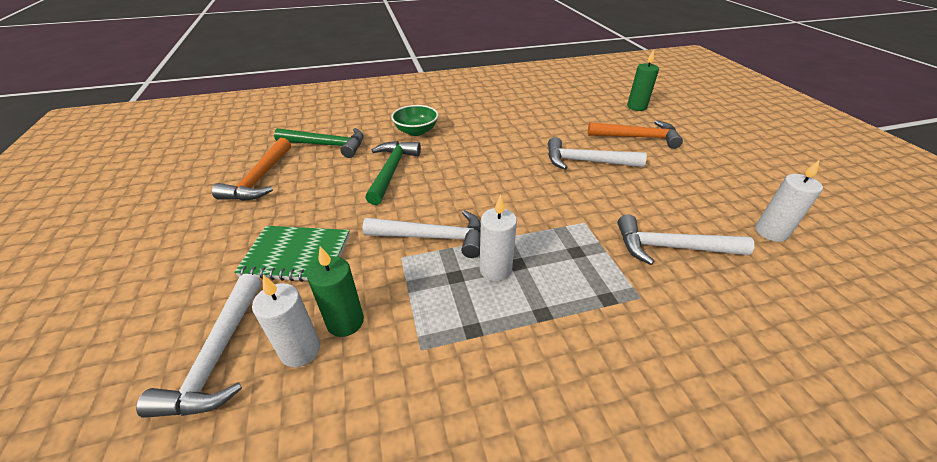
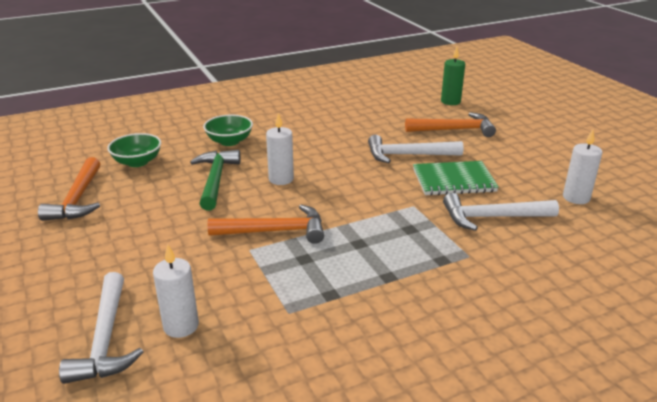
camera: 10 degrees left, 10 degrees down
(297, 256) = (147, 259): green notebook -> green notebook (454, 181)
(327, 145) = (137, 162): green hammer -> green bowl
(345, 322) = (214, 302): green candle -> none
(433, 237) = (275, 231): white hammer -> orange hammer
(495, 270) = (340, 250): white candle -> white candle (281, 179)

